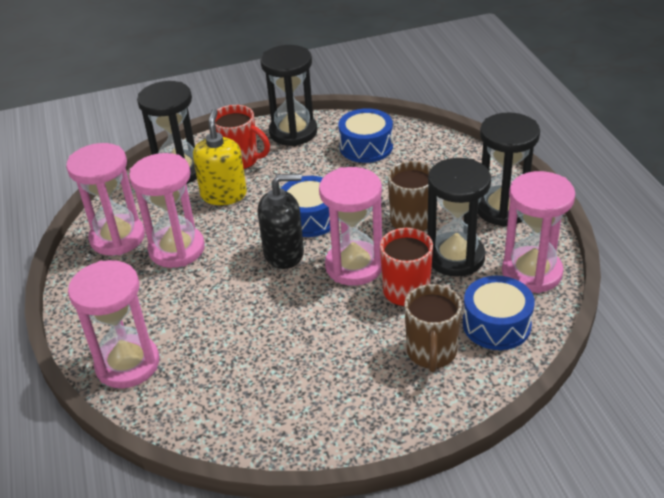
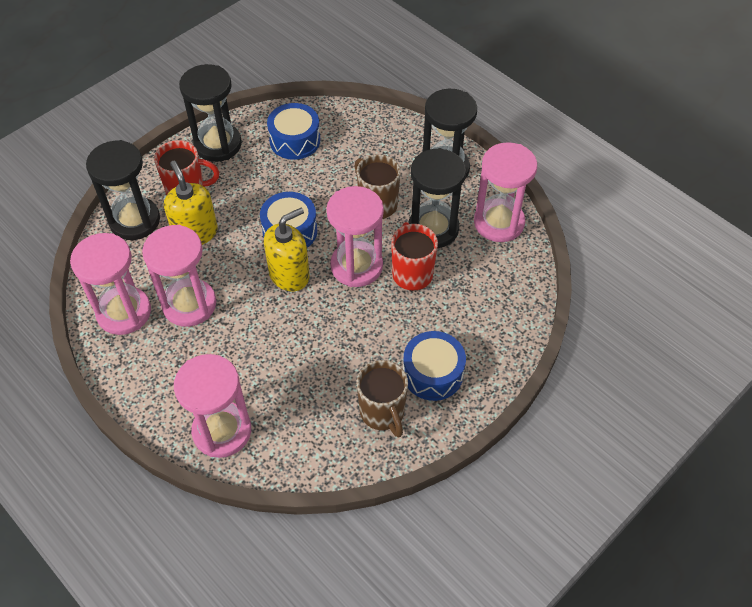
camera: 30 degrees left, 15 degrees up
(284, 253) = (289, 275): black soap dispenser -> yellow soap dispenser
(431, 353) = (463, 323): brown mug -> brown mug (382, 413)
(496, 324) = (497, 279): blue drum -> blue drum (433, 373)

